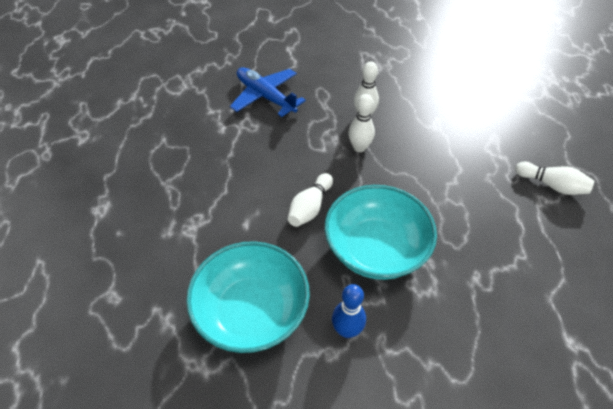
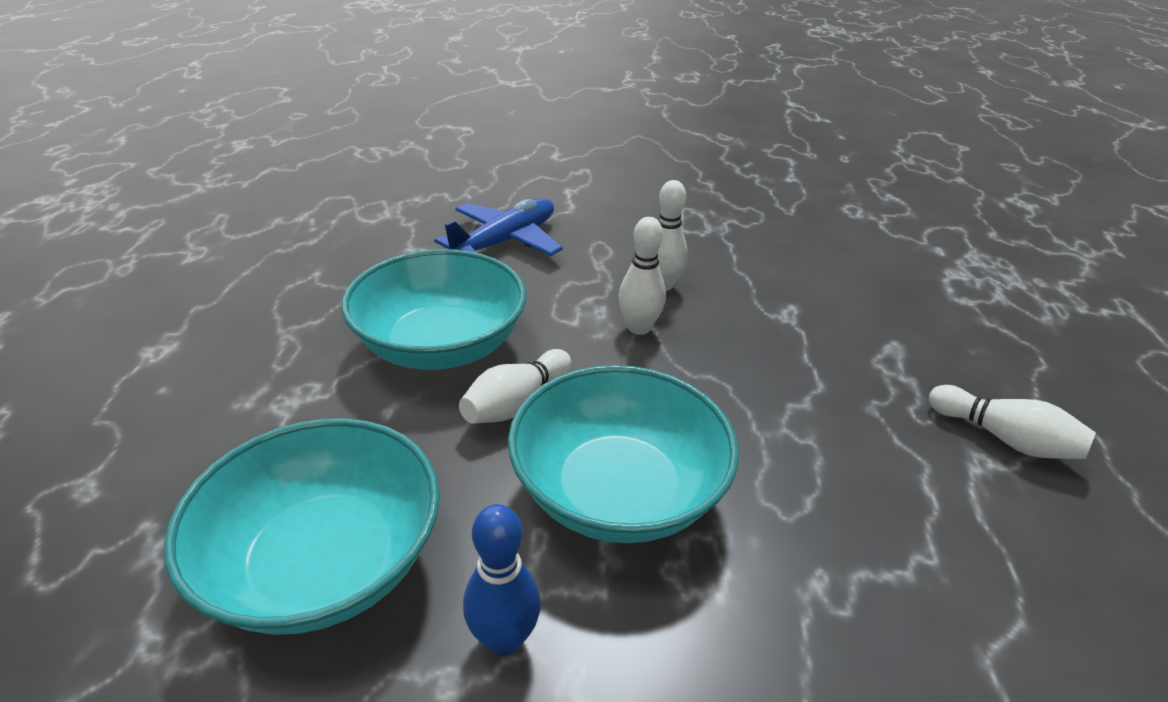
camera: 10 degrees right, 15 degrees down
(257, 178) = (441, 345): none -> turquoise bowl
(265, 96) = (505, 241): blue plane -> blue plane turned 75 degrees clockwise

